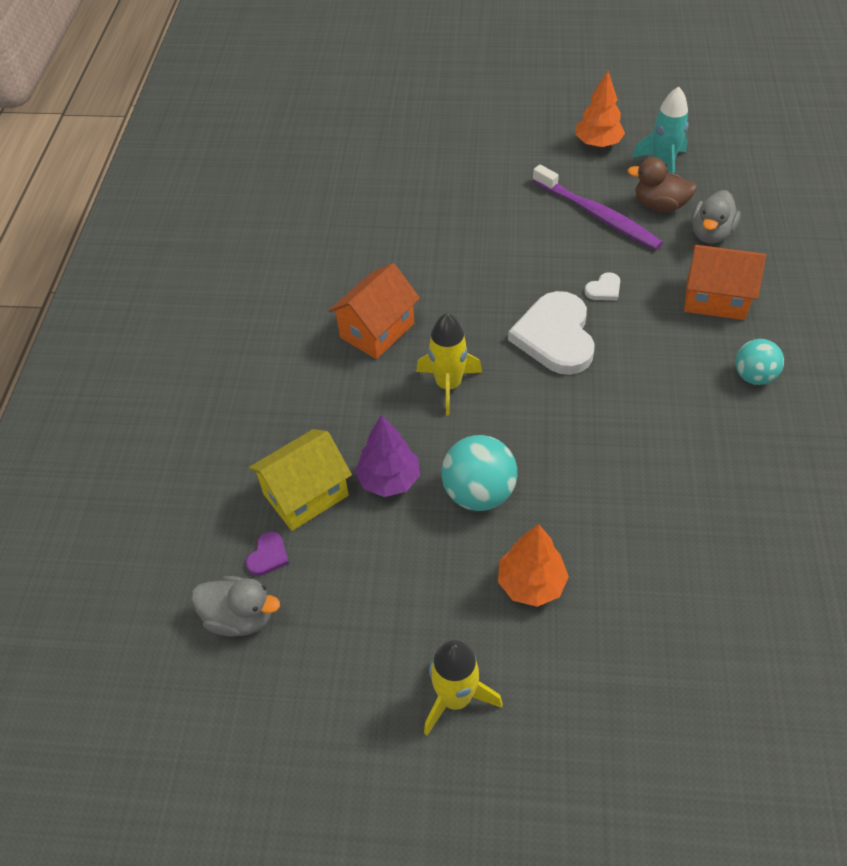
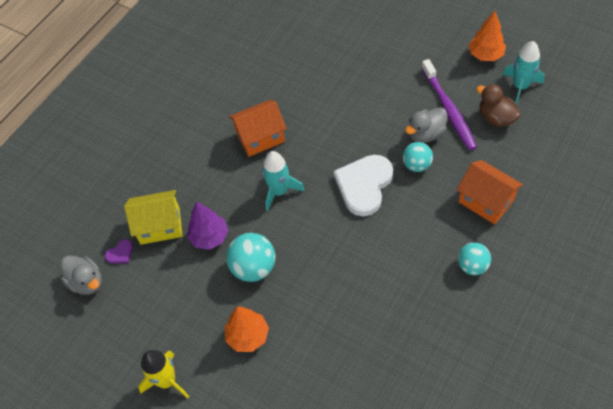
camera: 30 degrees right, 5 degrees up
(448, 385) = (279, 191): yellow rocket -> turquoise rocket
(604, 289) = (416, 165): white heart -> turquoise ball
(710, 234) = (516, 152): grey duck -> grey duck (426, 134)

